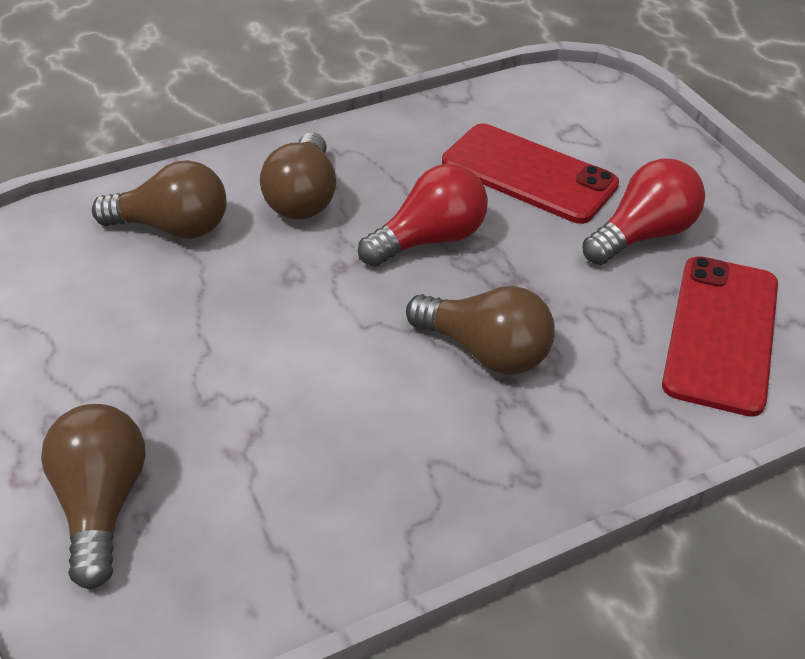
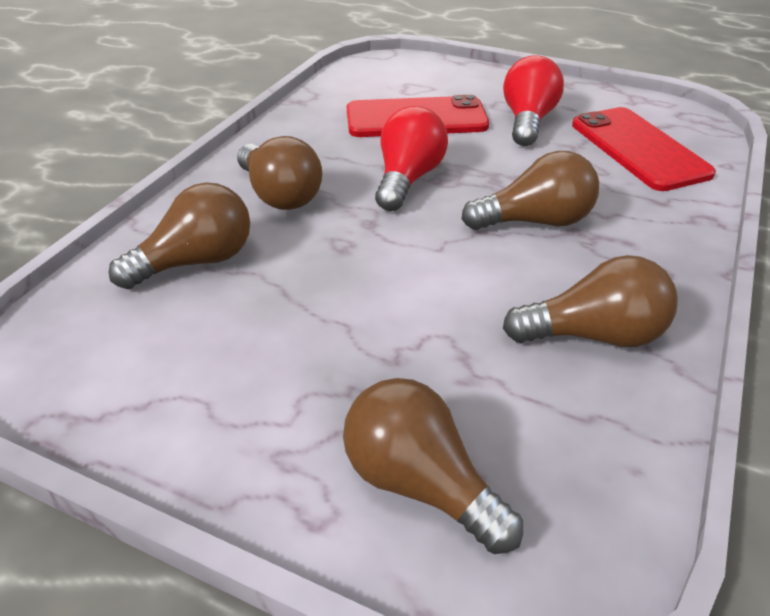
camera: 40 degrees left, 5 degrees down
(379, 488) = (594, 335): none -> brown light bulb

